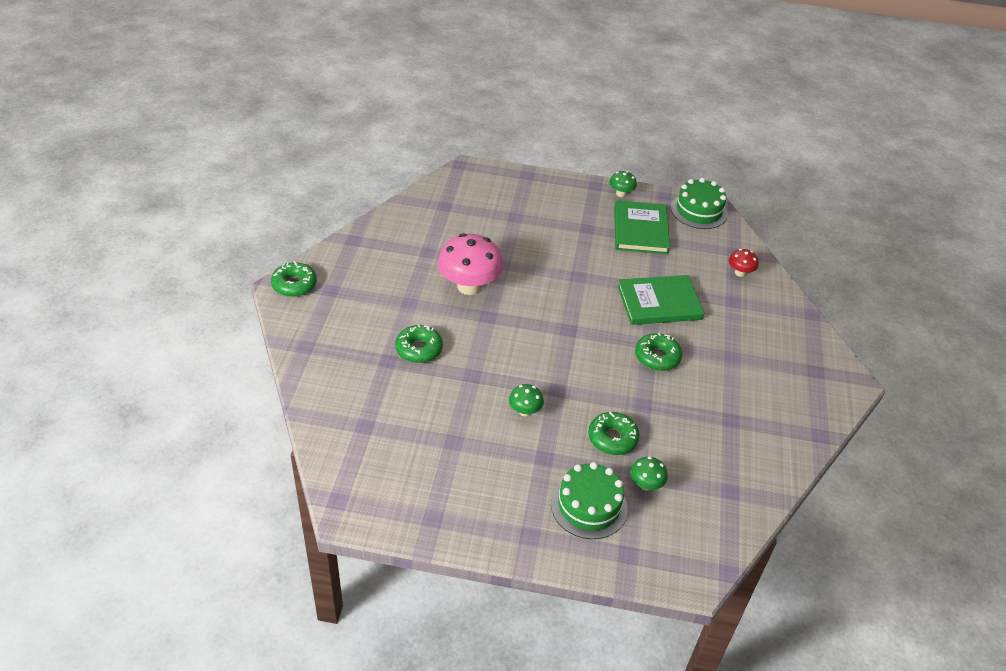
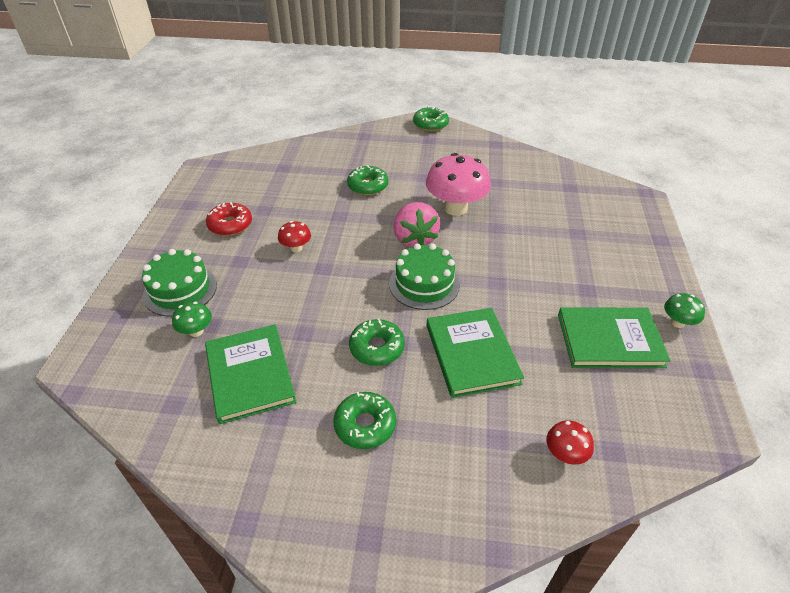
camera: 90 degrees right, 0 degrees up
(479, 471) = (230, 225): none -> red donut
(516, 321) = (414, 239): none -> pink strawberry
(525, 411) = (296, 248): green mushroom -> red mushroom
(612, 438) = (258, 307): green donut -> green donut (365, 425)
(693, 440) = (250, 375): none -> green book
(698, 211) = (691, 411): green cake -> green cake (424, 284)

